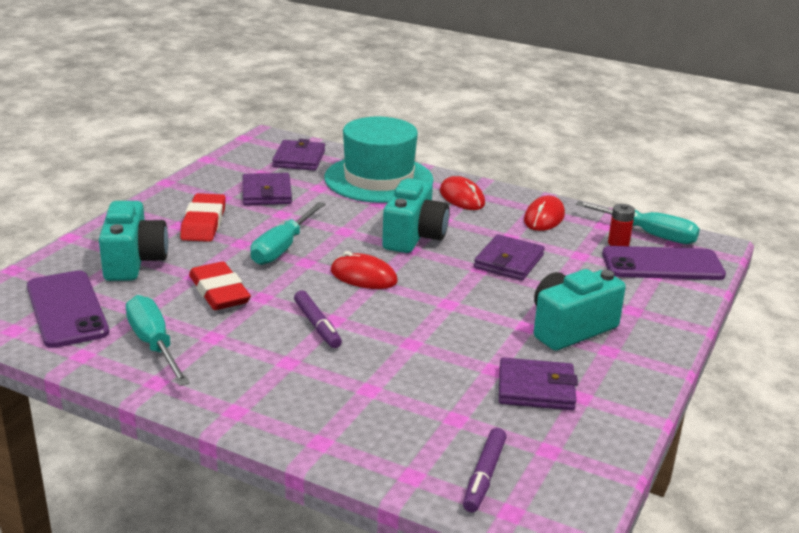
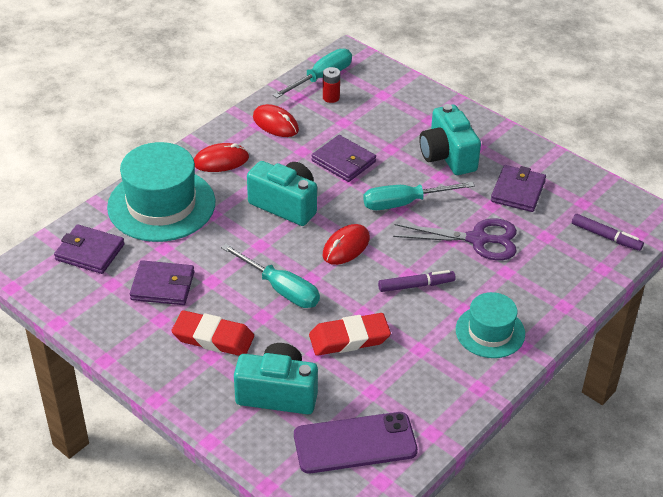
camera: 75 degrees left, 15 degrees up
(154, 345) = (425, 386): turquoise screwdriver -> turquoise screwdriver (404, 203)
(253, 383) = (490, 332): none -> turquoise hat
(419, 363) = (477, 240): none -> purple scissors
(662, 264) = (370, 86): purple phone -> none

